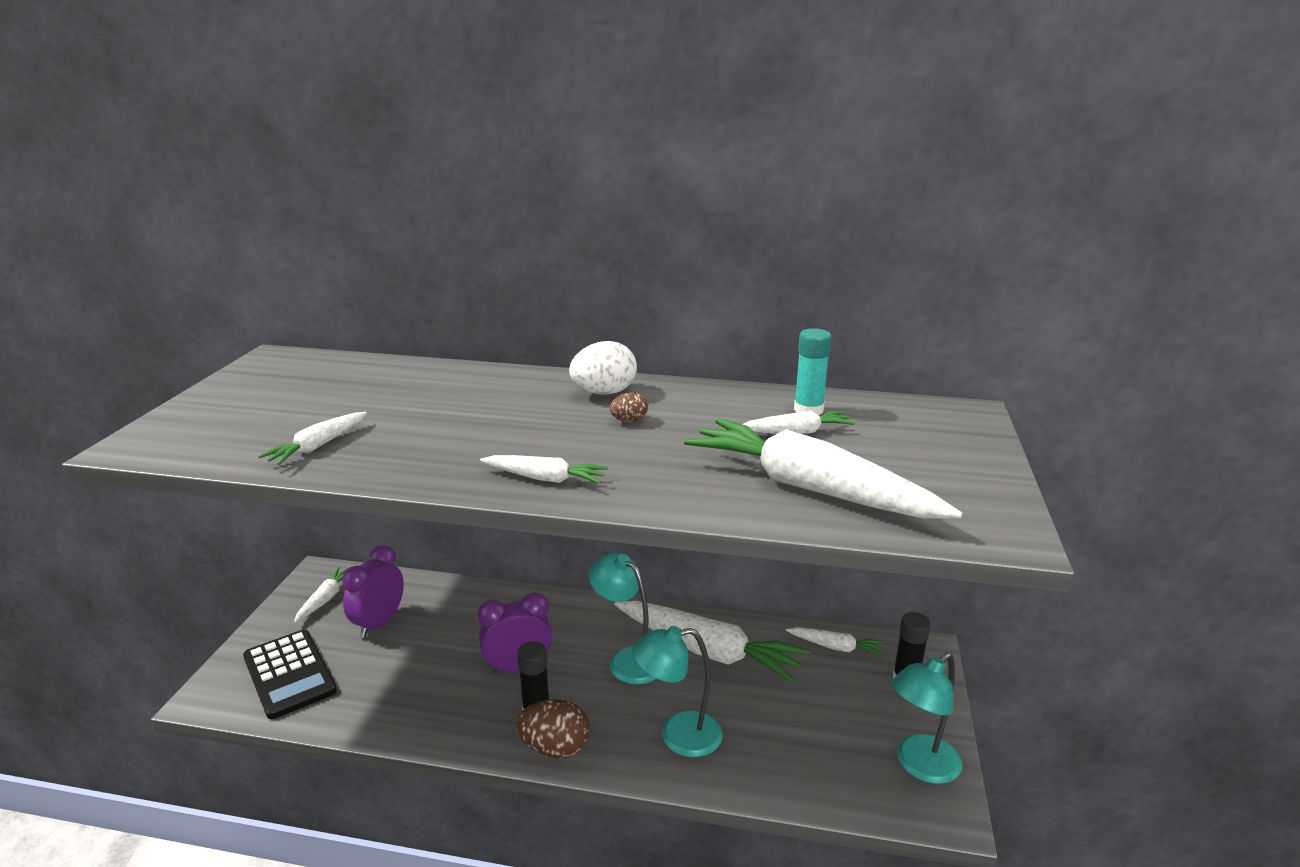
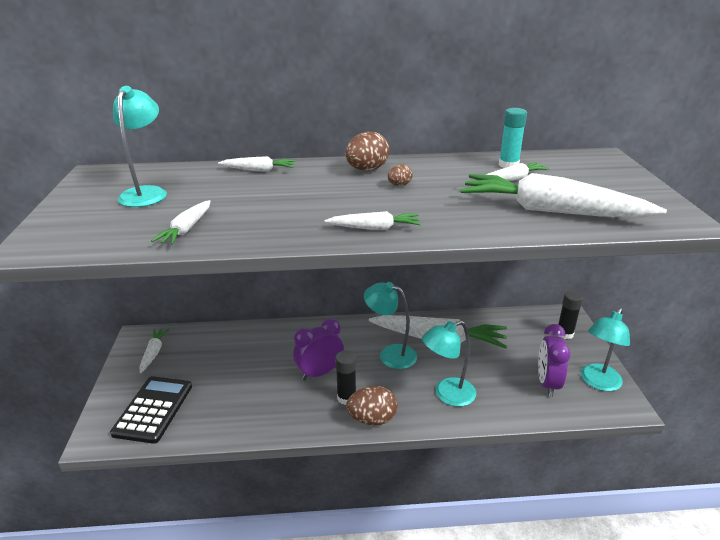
camera: 15 degrees left, 5 degrees up
(289, 674) = (153, 409): black calculator -> black calculator turned 120 degrees counterclockwise
(310, 391) = (146, 193): none -> turquoise lamp
(379, 623) = (203, 362): purple clock -> purple clock (547, 384)
(604, 393) = (367, 169): white egg -> brown egg
(836, 647) = (515, 323): white carrot -> white carrot (259, 170)

